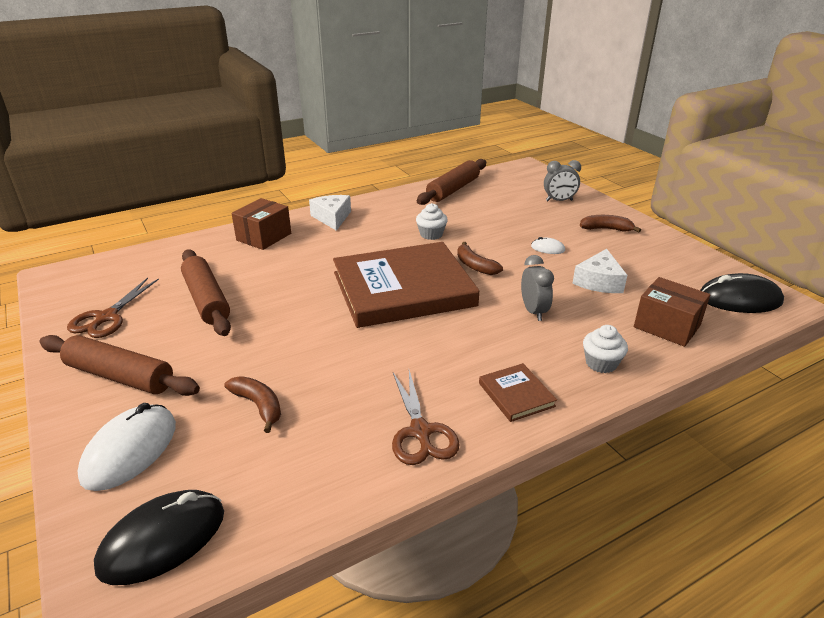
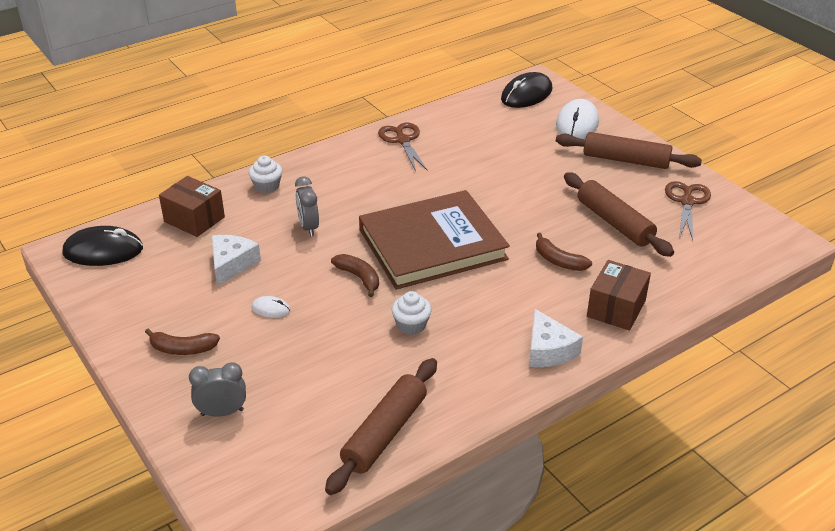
camera: 175 degrees right, 5 degrees up
(258, 406) = (514, 148): brown banana -> brown banana (558, 261)
(516, 394) = (337, 163): brown book -> none

